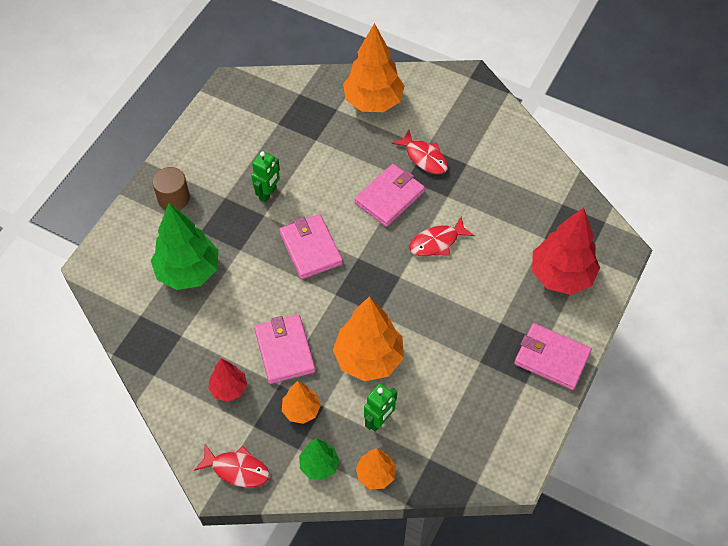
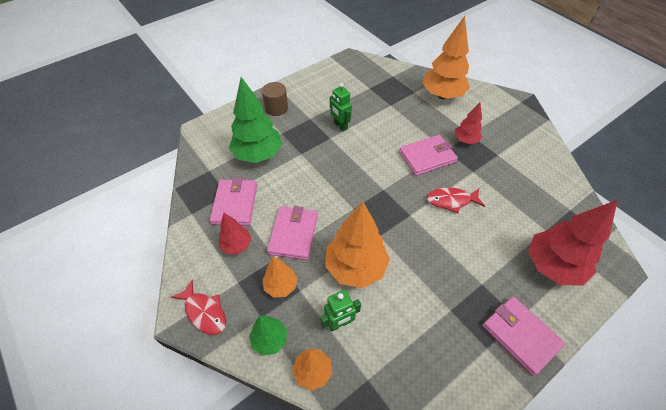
camera: 25 degrees right, 5 degrees down
(268, 193) = (340, 126): green robot -> green robot turned 90 degrees clockwise
(311, 248) = (351, 170): pink wallet -> pink wallet (235, 204)
(424, 157) = (465, 140): red fish -> red tree

